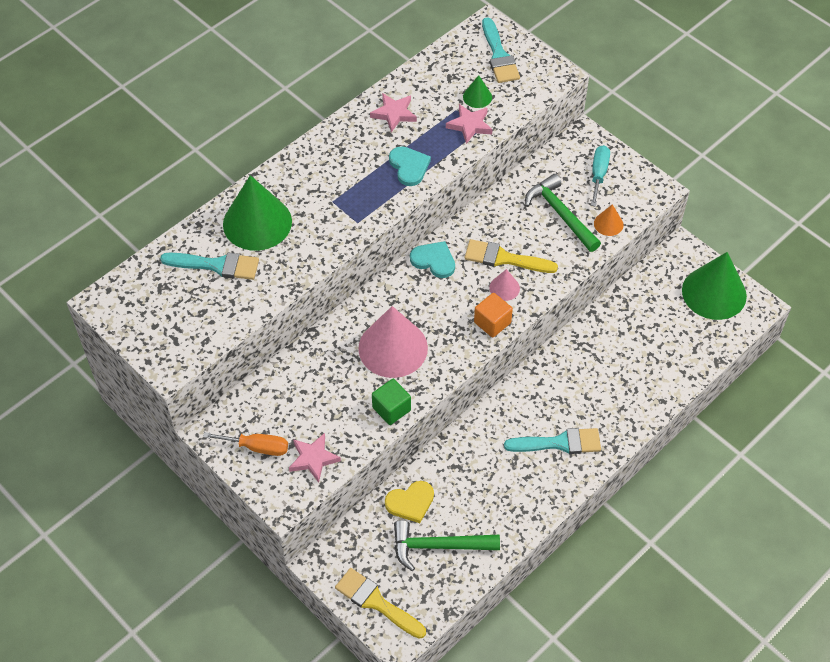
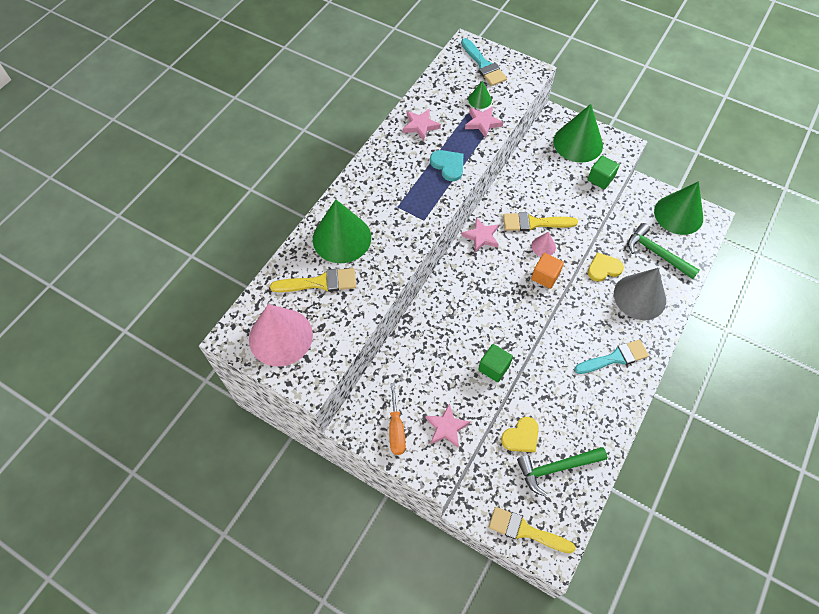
camera: 15 degrees left, 5 degrees up
(216, 265) = (320, 282): turquoise brush -> yellow brush
(257, 447) = (396, 429): orange screwdriver -> orange screwdriver turned 90 degrees clockwise
(393, 348) = (476, 315): pink cone -> pink cone (280, 337)
(434, 260) = (481, 236): turquoise heart -> pink star
(560, 214) = (562, 179): green hammer -> green hammer (657, 253)
(588, 336) = (603, 268): none -> yellow heart
(598, 174) = (578, 143): turquoise screwdriver -> green cone
(608, 224) = (600, 179): orange cone -> green cube
(620, 380) = (639, 297): none -> grey cone

